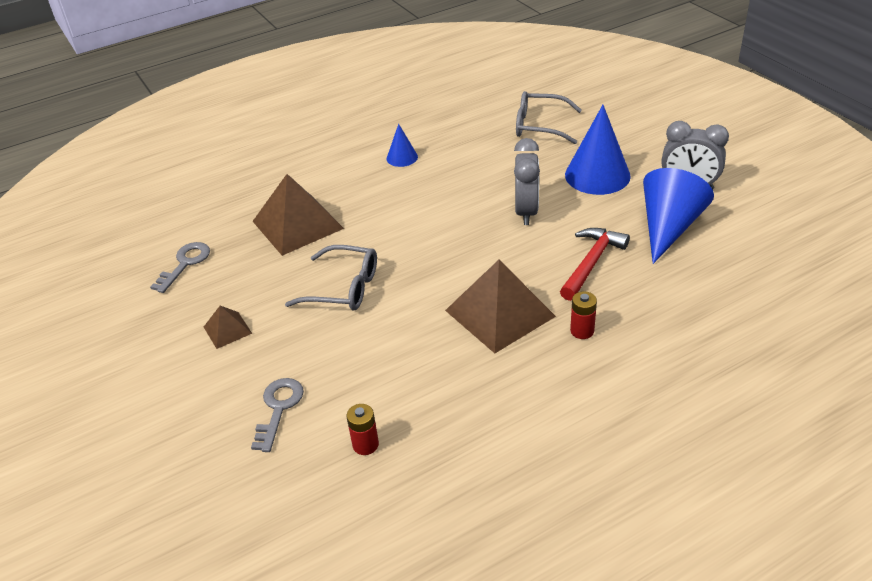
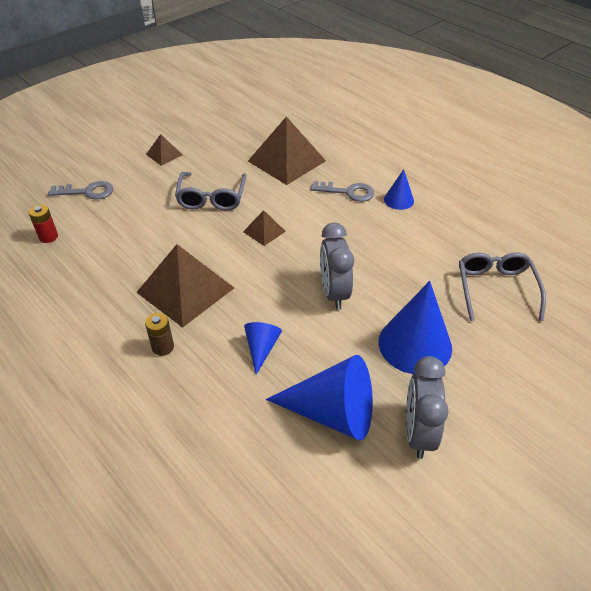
camera: 75 degrees right, 5 degrees up
(185, 263) = (232, 121): grey key -> grey key (348, 192)
(420, 250) = (264, 231): none -> brown pyramid
(526, 212) = (334, 293): grey clock -> grey clock turned 90 degrees clockwise
(582, 331) = (163, 347): red battery -> brown battery
(591, 263) = (261, 348): red hammer -> blue cone

